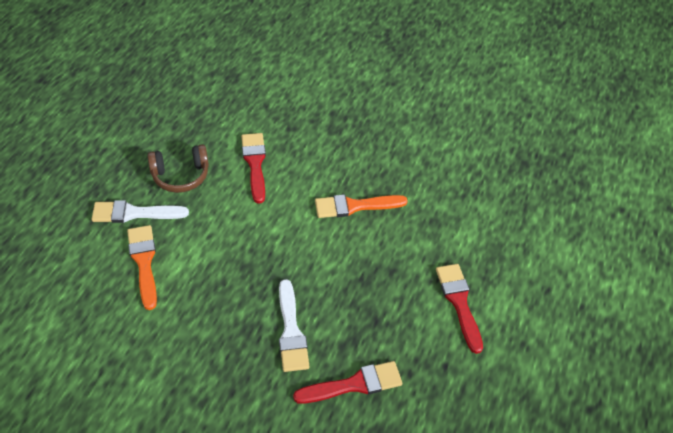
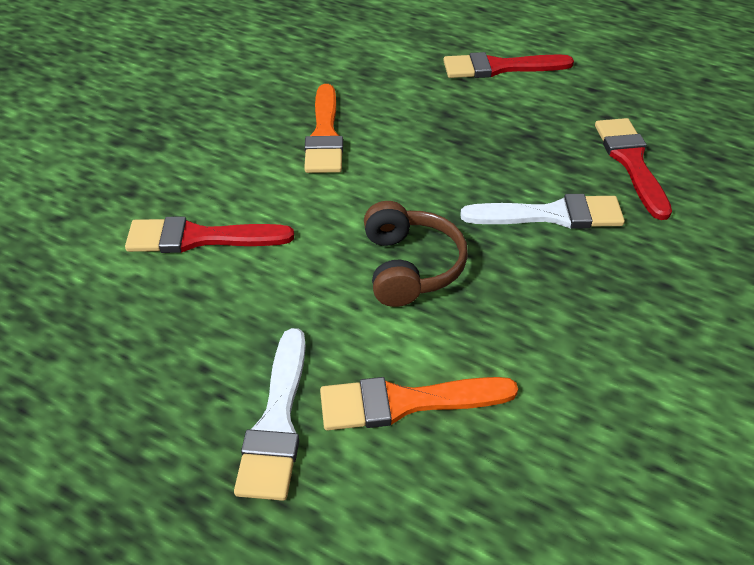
camera: 80 degrees left, 5 degrees down
(180, 175) = (194, 344): brown headphones -> brown headphones (410, 267)

